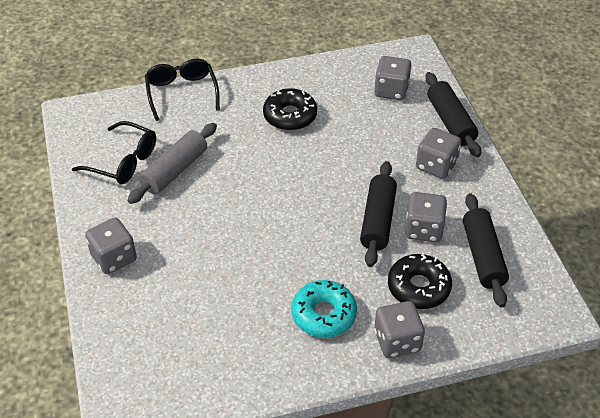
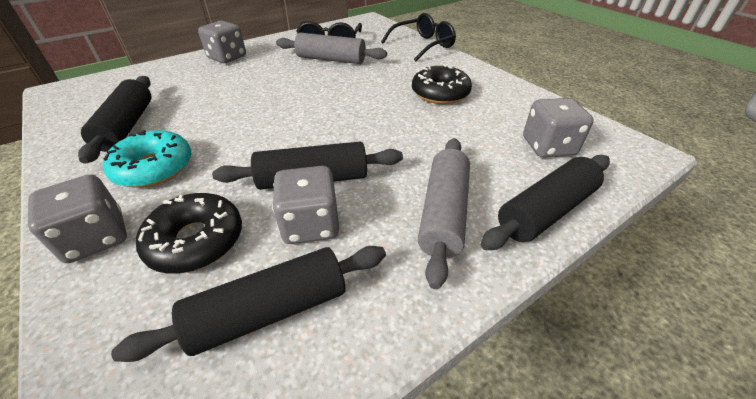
camera: 70 degrees right, 5 degrees down
(242, 340) = (127, 126): none -> black rolling pin
(436, 165) = (443, 213): grey dice -> grey rolling pin

